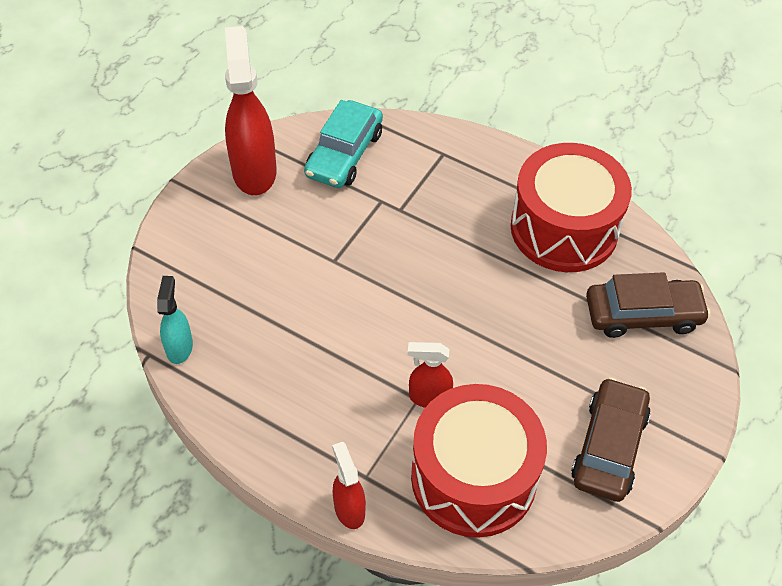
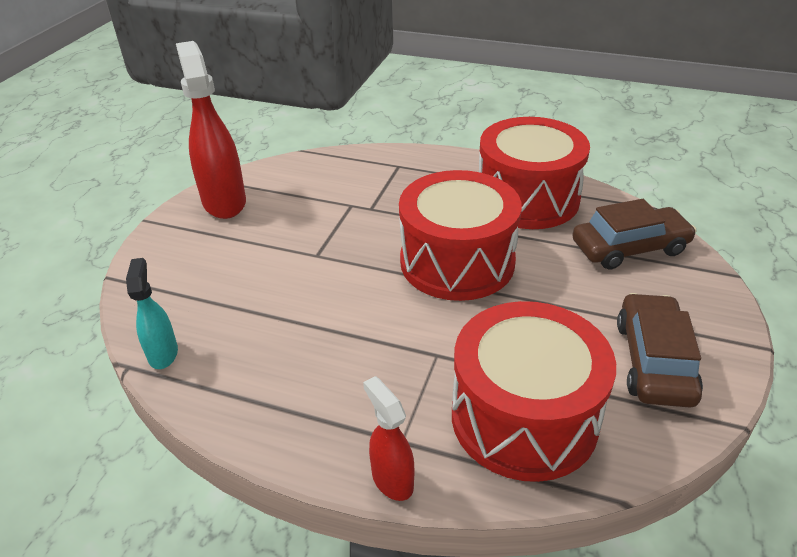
camera: 10 degrees left, 15 degrees down
(344, 154) = (308, 178): turquoise car -> none
(429, 397) = (448, 351): red spray bottle -> none
(466, 297) = (457, 262): none -> red drum

